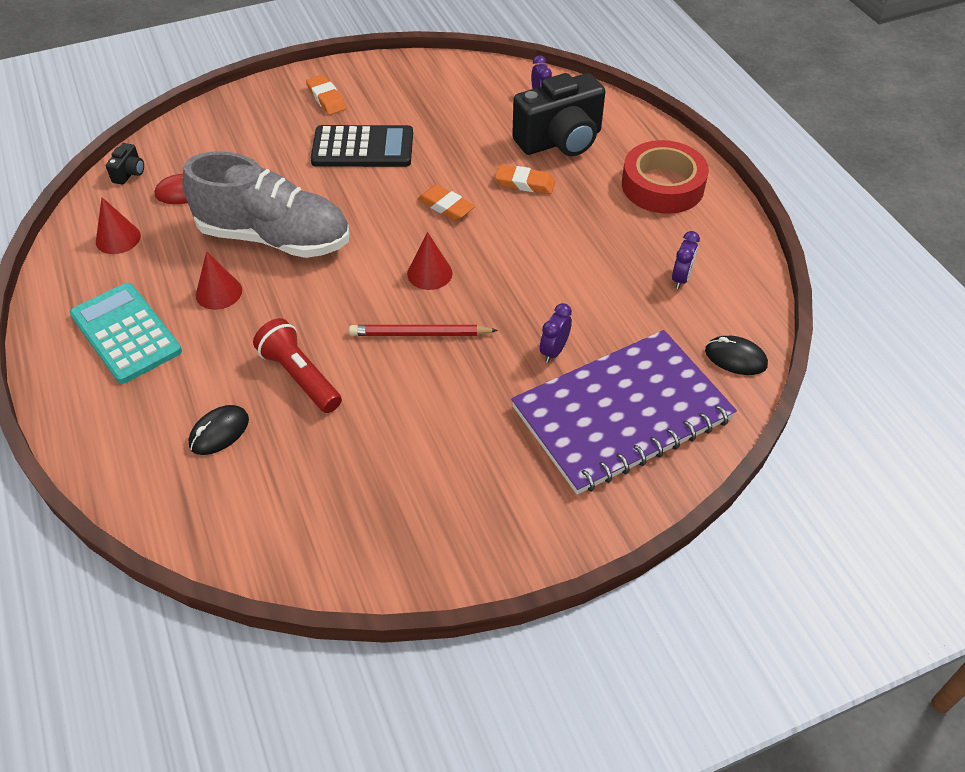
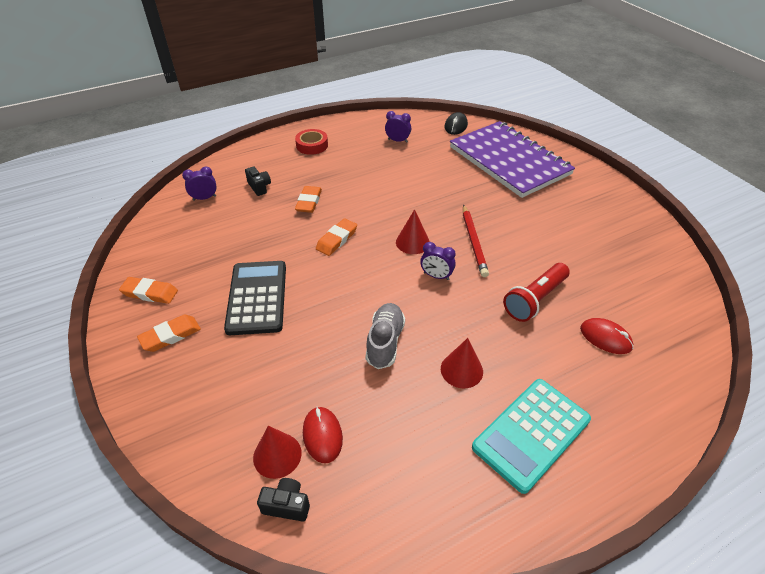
camera: 95 degrees left, 5 degrees down
(118, 238) = (402, 483): red cone -> red cone (277, 455)
(219, 432) = (605, 338): black mouse -> red mouse
(274, 238) = (385, 342): grey shoe -> grey shoe, size x0.51
(386, 80) = (150, 293): none -> orange eraser
(554, 351) = (470, 185): purple clock -> purple clock (436, 276)
(560, 141) = (259, 187): black camera -> black camera, size x0.41
(662, 185) = (312, 145): red tape -> red tape, size x0.58

